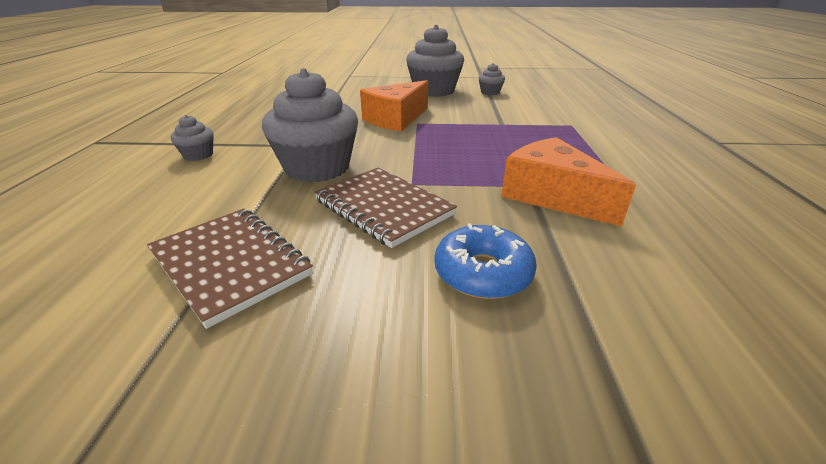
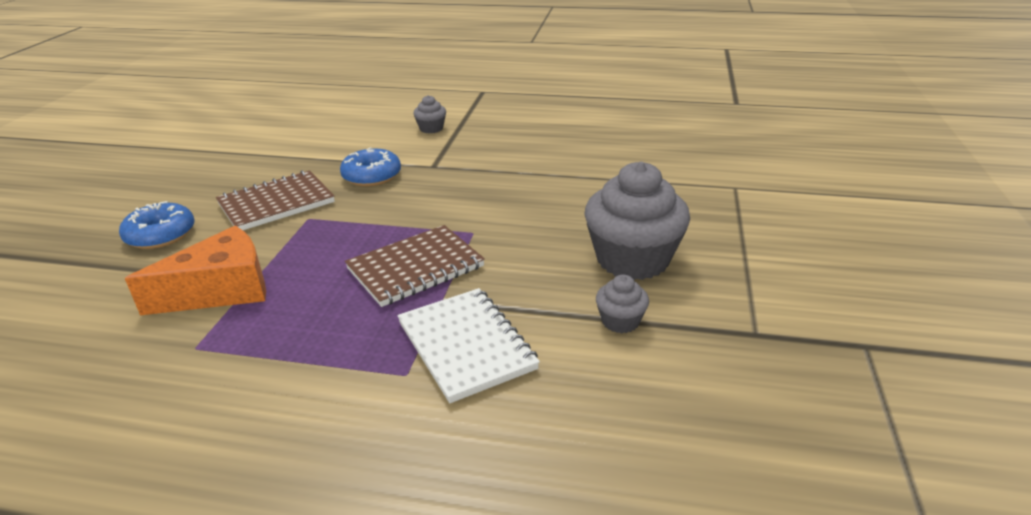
camera: 100 degrees right, 0 degrees up
(230, 264) = (253, 157): brown notebook -> brown notebook (415, 268)
(317, 168) = (372, 176): grey cupcake -> blue donut
(396, 119) = (492, 218): orange cheese -> none
(536, 115) = (466, 346): none -> white notebook

